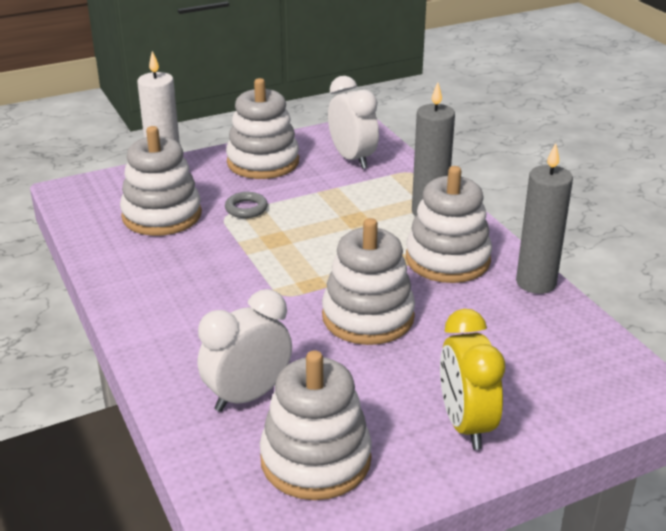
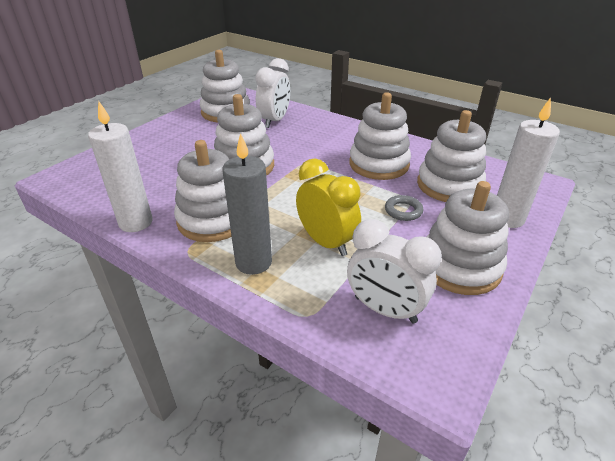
camera: 150 degrees right, 5 degrees up
(197, 262) = (379, 164): none -> white stacking toy
(465, 425) = (163, 137): yellow clock -> yellow clock (326, 242)
(536, 283) = (136, 222): grey candle -> white candle

